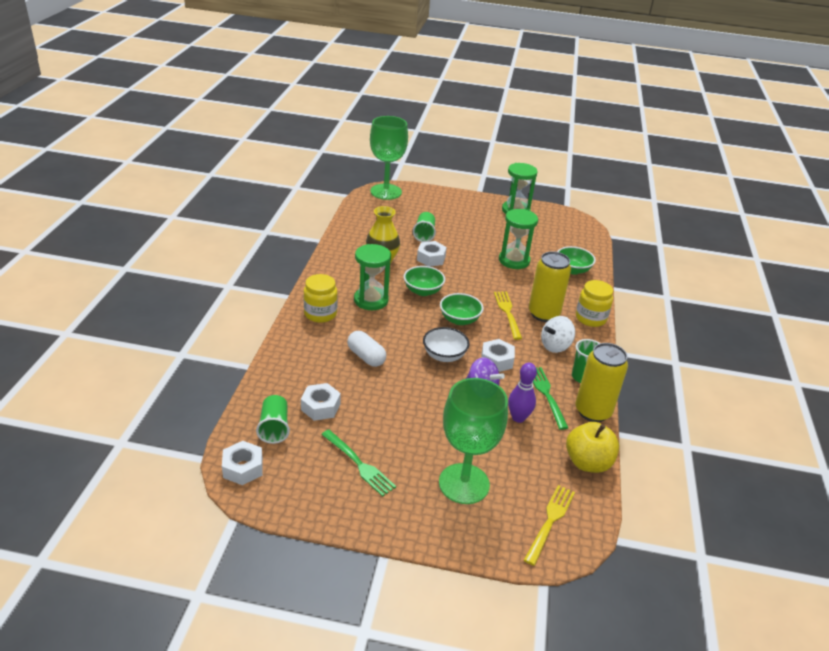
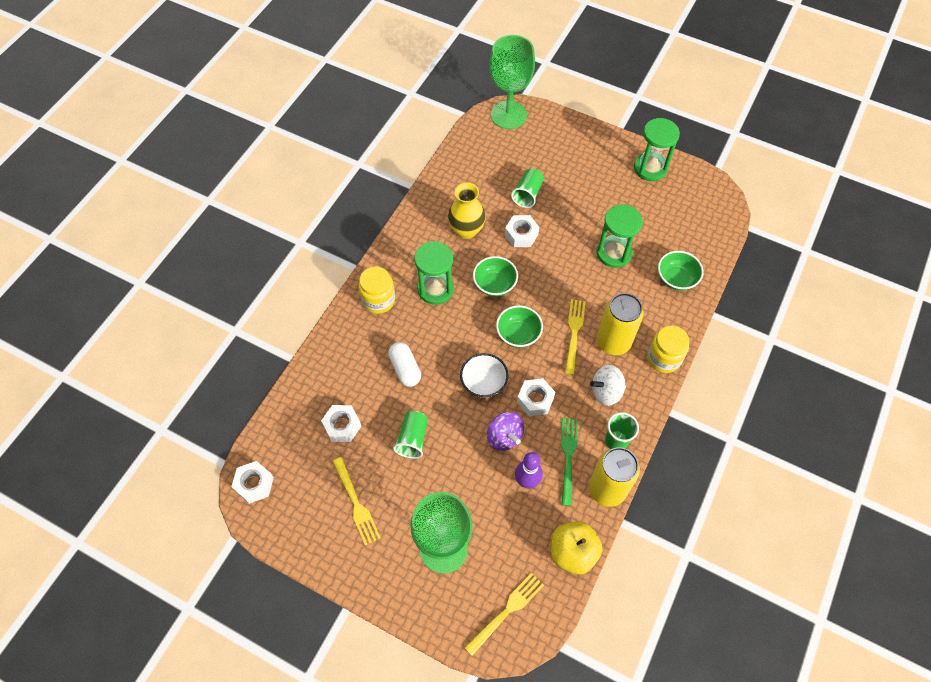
camera: 20 degrees right, 25 degrees up
(274, 428) = (293, 443): green cup -> green cup (412, 439)
(359, 464) = (356, 503): green fork -> yellow fork

